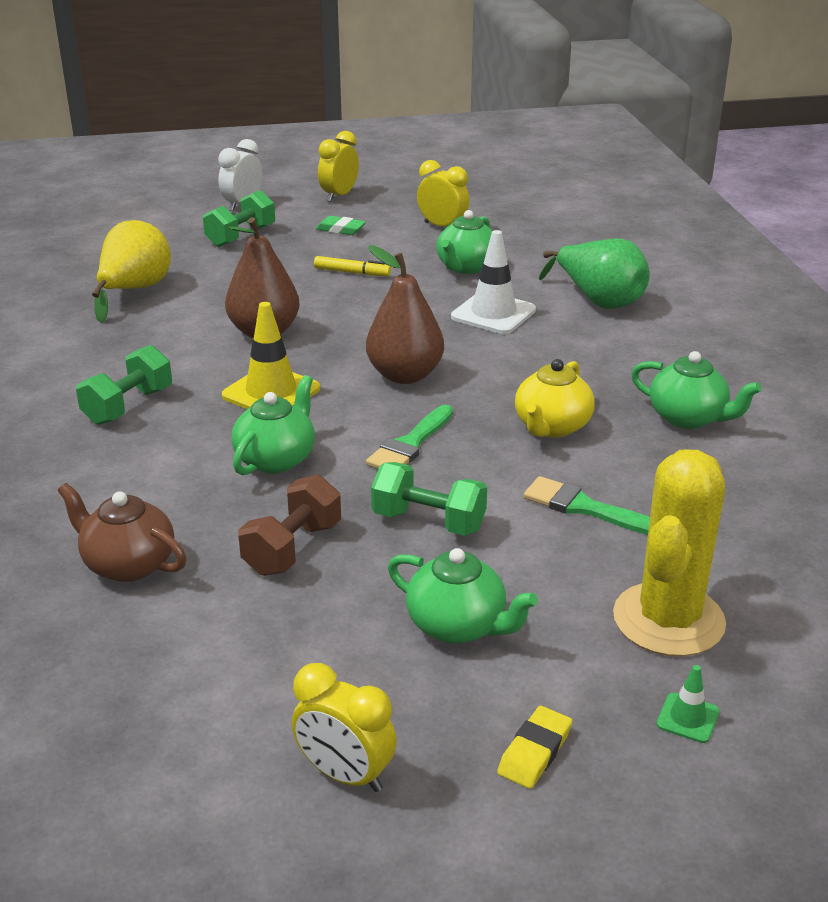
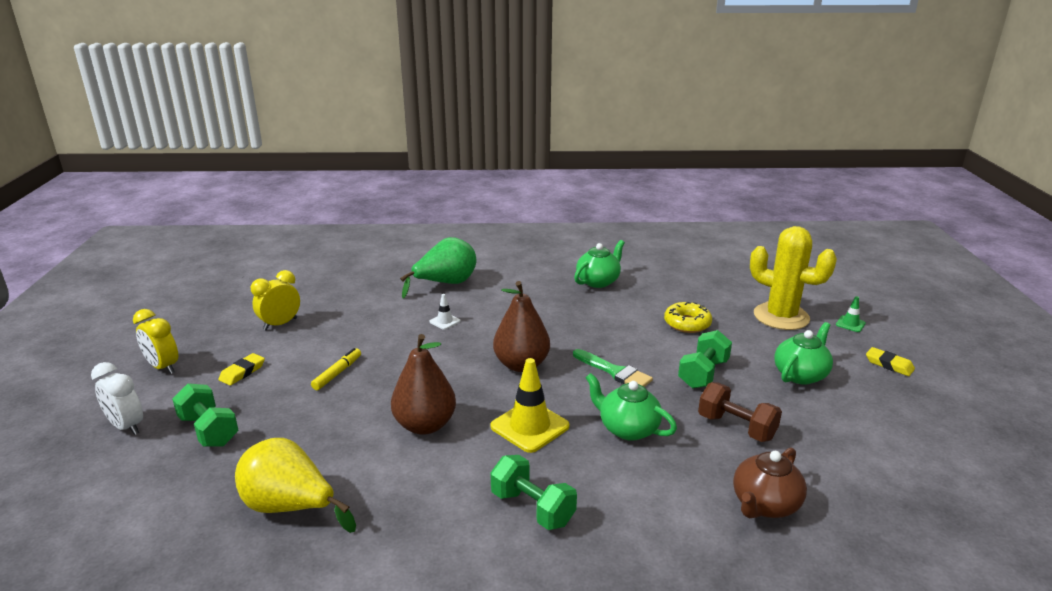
camera: 80 degrees left, 5 degrees down
(340, 229) = (242, 372): green eraser -> yellow eraser
(345, 775) = (930, 421): yellow clock -> none
(466, 267) = (363, 323): green teapot -> none
(493, 314) = (445, 321): white traffic cone -> white traffic cone, size x0.49
(552, 427) = (601, 321): yellow teapot -> none
(584, 508) = (687, 323): green brush -> yellow donut

